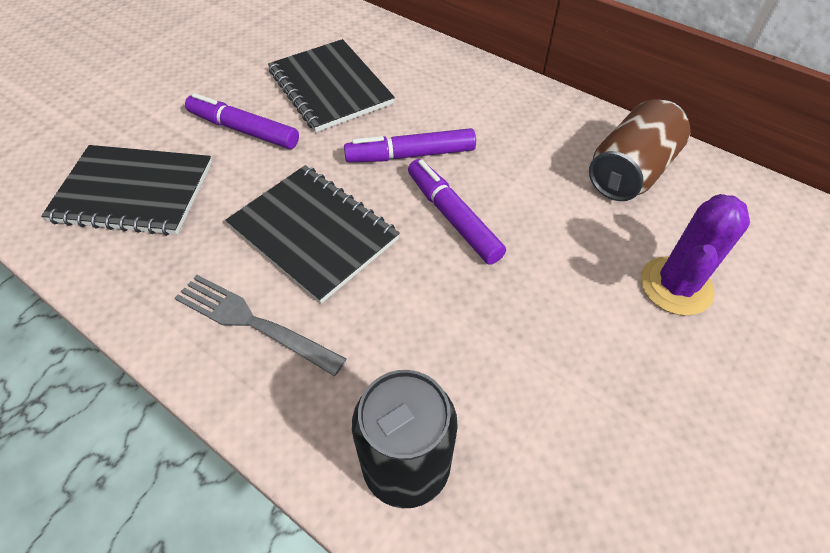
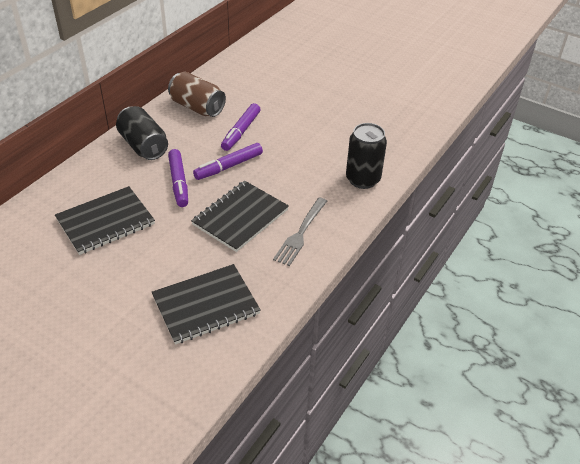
camera: 95 degrees left, 10 degrees down
(133, 192) = (206, 305): black notebook -> black notebook turned 60 degrees clockwise
(243, 130) = (147, 260): purple marker -> purple marker (241, 132)
(504, 112) = (143, 146): none -> black can
(676, 286) = (269, 104): purple cactus -> none

